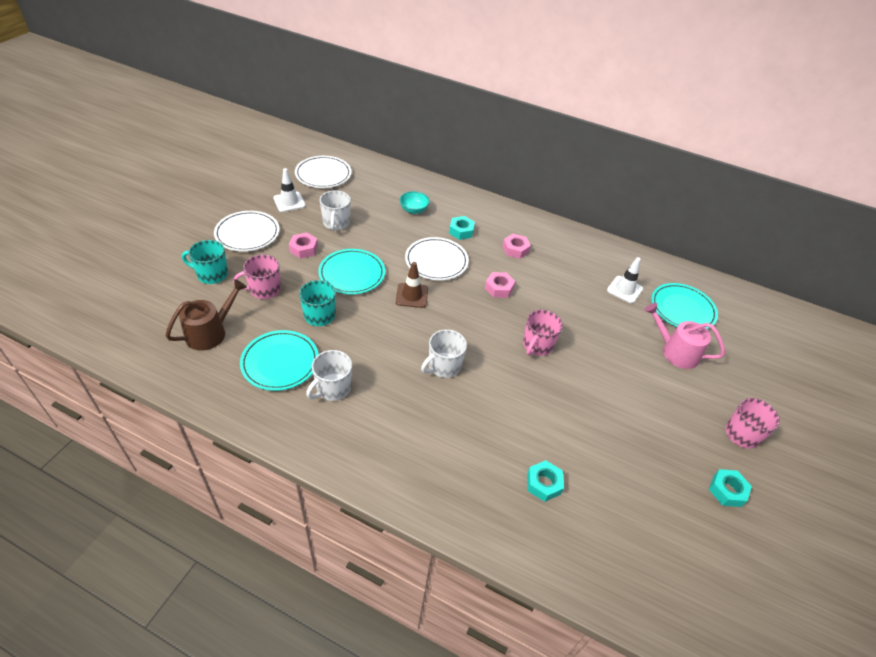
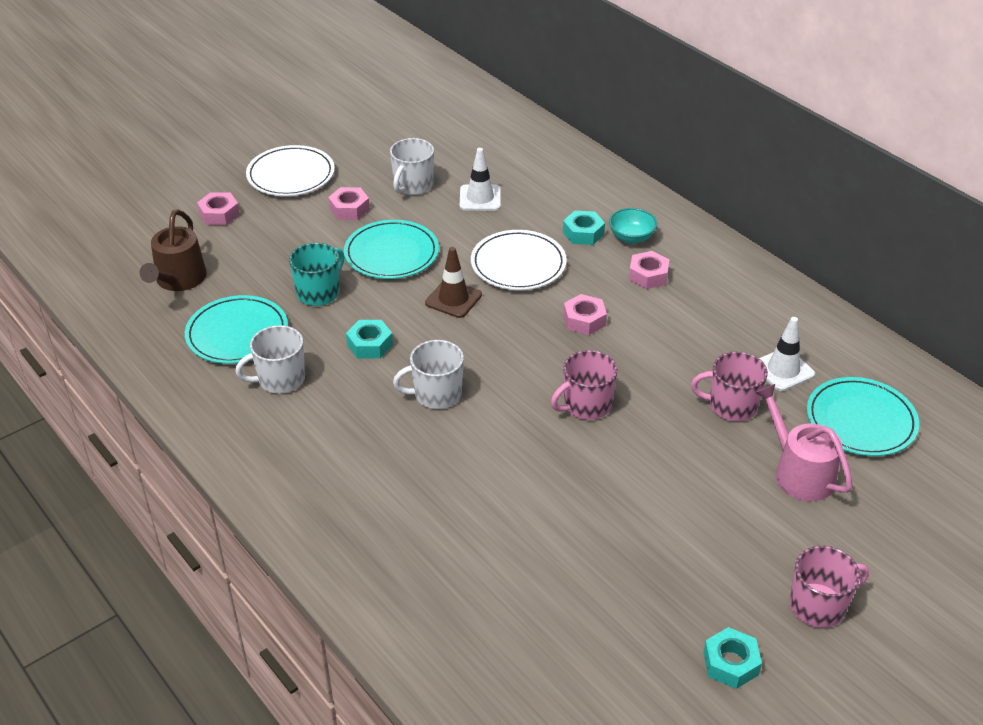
camera: 30 degrees right, 5 degrees down
(210, 332) = (178, 279): brown watering can -> brown watering can turned 120 degrees clockwise
(211, 274) = (219, 214): turquoise mug -> pink nut
(264, 289) = (270, 246): pink mug -> pink mug (731, 406)
(289, 202) = (368, 146): white traffic cone -> white traffic cone (480, 198)
(323, 174) = (436, 119): white plate -> none
(414, 210) = (533, 190): turquoise bowl -> turquoise bowl (631, 237)
(543, 484) = (470, 565): turquoise nut -> turquoise nut (370, 345)

